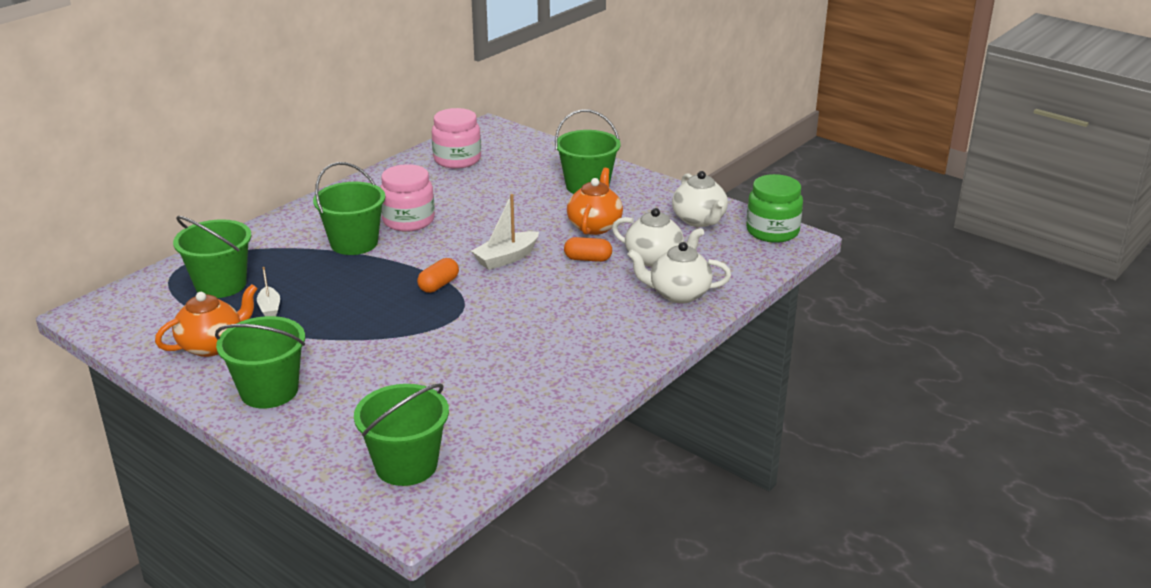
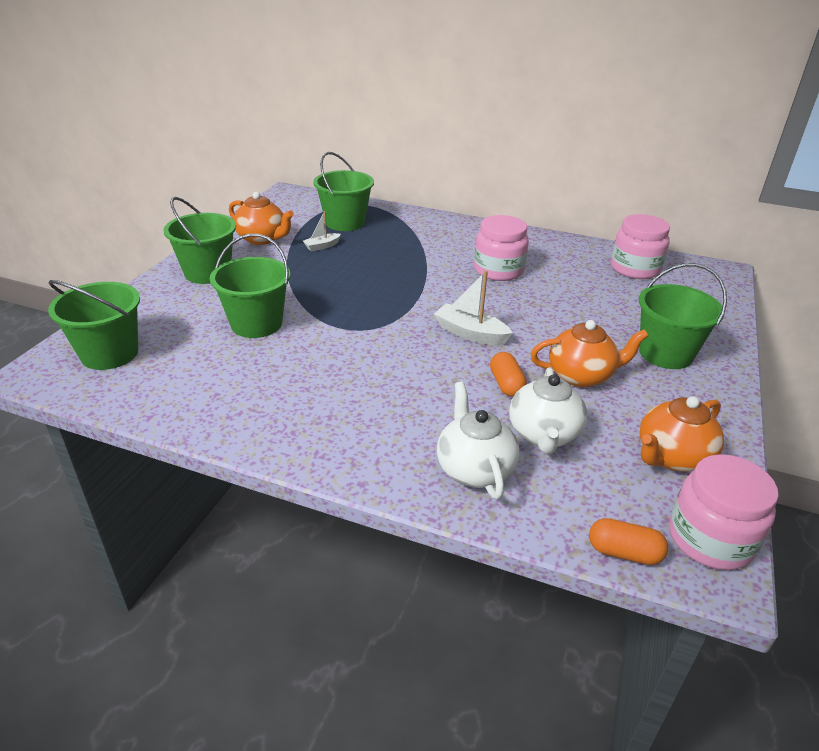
camera: 70 degrees right, 5 degrees up
(354, 243) = (441, 256): green bucket -> green bucket (256, 324)
(438, 285) = (398, 308): orange capsule -> orange capsule (624, 552)
(699, 220) = (672, 457): white teapot -> orange teapot
(772, 231) = (710, 539): green jar -> pink jar

